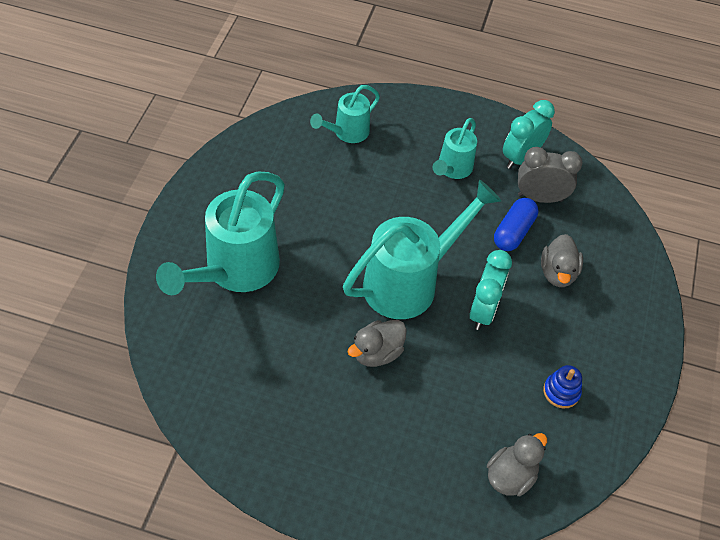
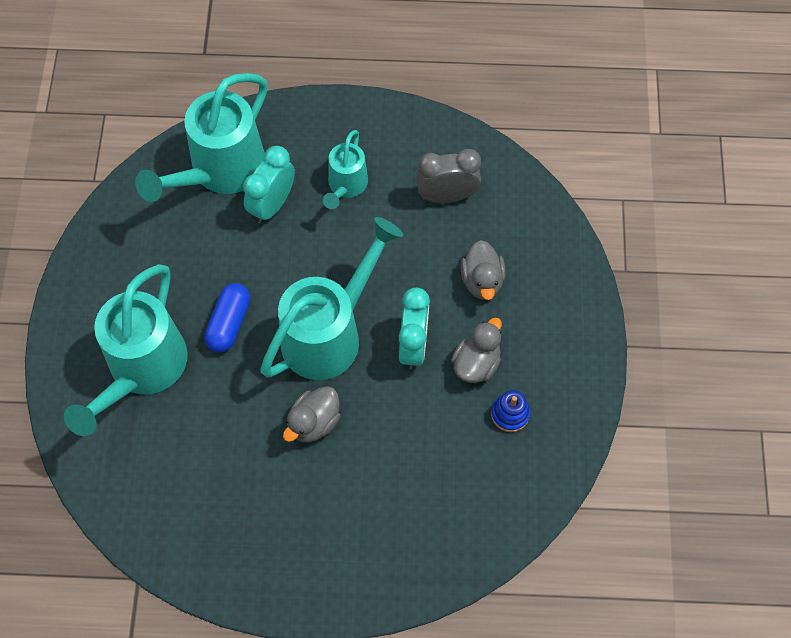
camera: 10 degrees left, 10 degrees up
(347, 132) = (220, 171): turquoise watering can -> turquoise watering can, size x1.85
(511, 476) = (476, 517): grey duck -> grey duck (476, 363)
(513, 232) = (426, 245): blue capsule -> blue capsule (229, 323)
(521, 157) = (416, 152): turquoise clock -> turquoise clock (272, 204)

